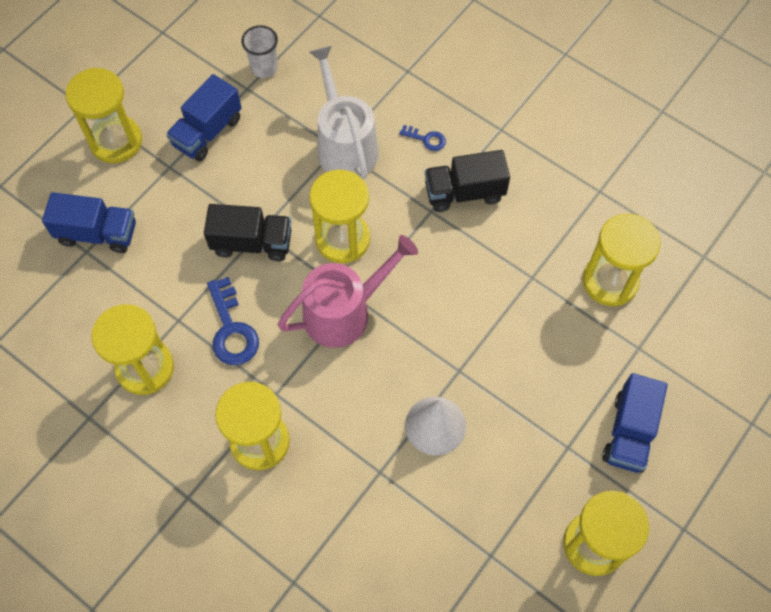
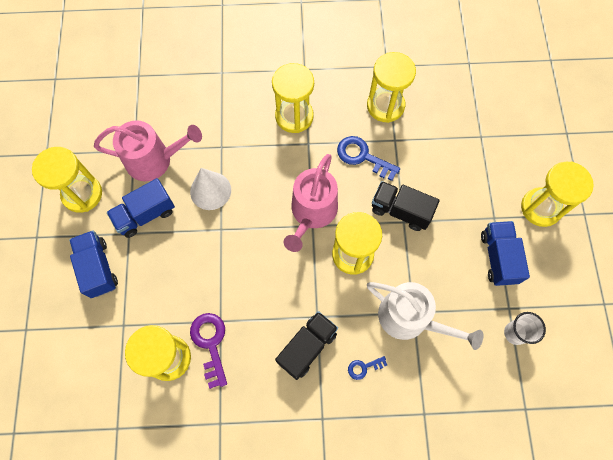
camera: 140 degrees right, 5 degrees up
(97, 233) = (486, 150): blue truck -> blue truck (145, 215)
(252, 243) = (400, 211): black truck -> black truck turned 60 degrees clockwise
(474, 520) = (154, 160): none -> pink watering can
(557, 264) = (210, 343): none -> purple key

